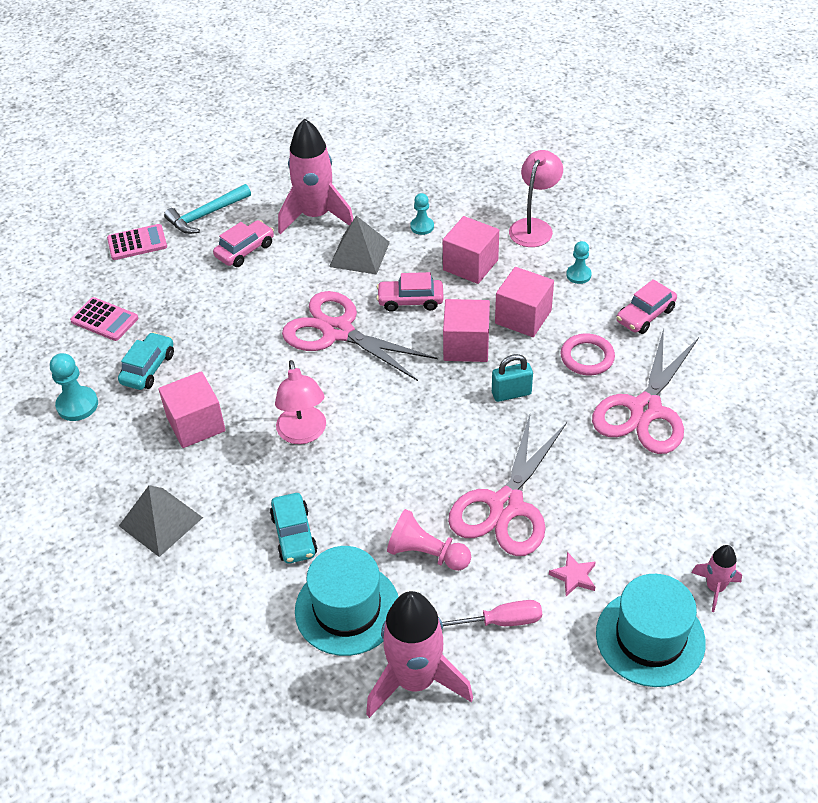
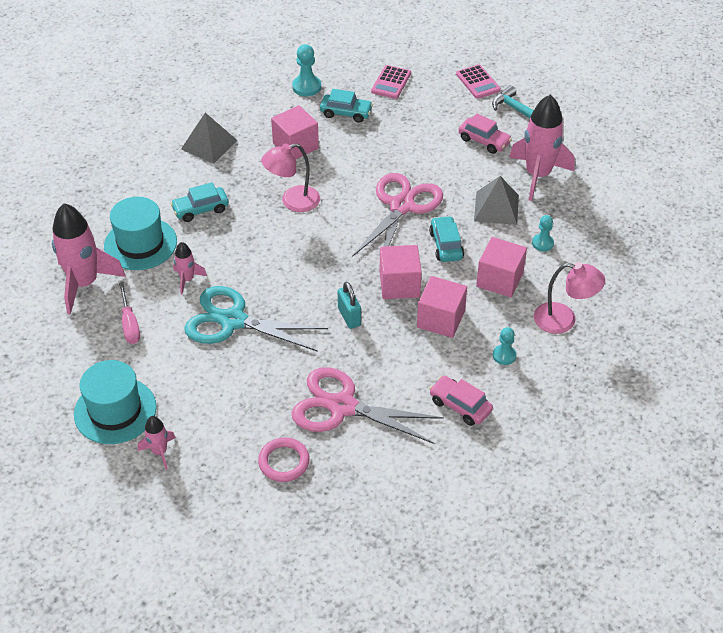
camera: 80 degrees right, 0 degrees up
(410, 300) = (446, 245): pink car -> turquoise car
(426, 553) = (187, 279): pink pawn -> pink rocket
(506, 506) = (233, 321): pink scissors -> turquoise scissors
(574, 576) = (169, 364): pink star -> none
(587, 357) = (399, 365): pink ring -> pink ring (284, 462)

